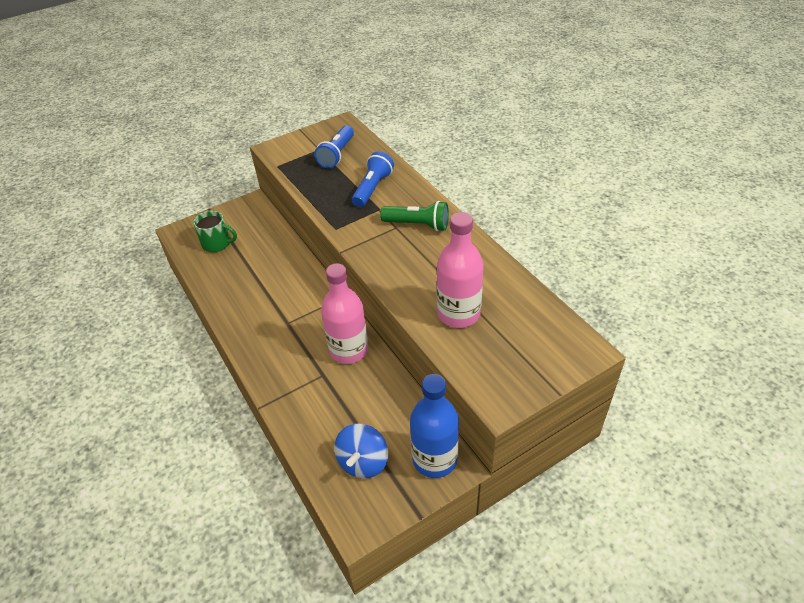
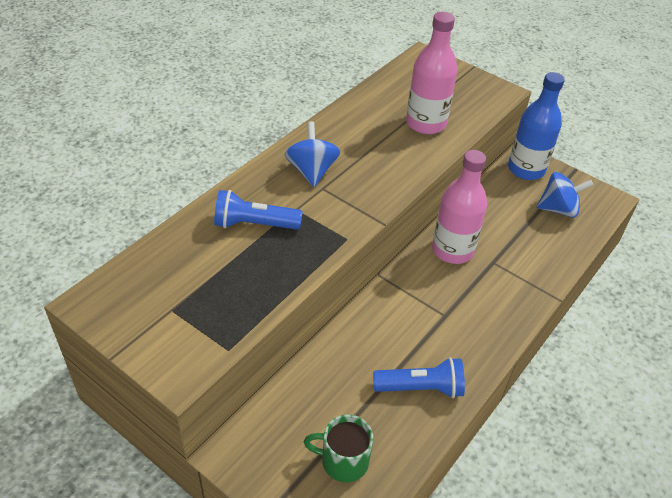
camera: 115 degrees left, 0 degrees up
(217, 243) = (343, 460): green mug -> green mug turned 75 degrees counterclockwise
(337, 154) = (182, 283): blue flashlight -> blue flashlight (421, 388)
(418, 225) = (311, 171): green flashlight -> blue spinning top

